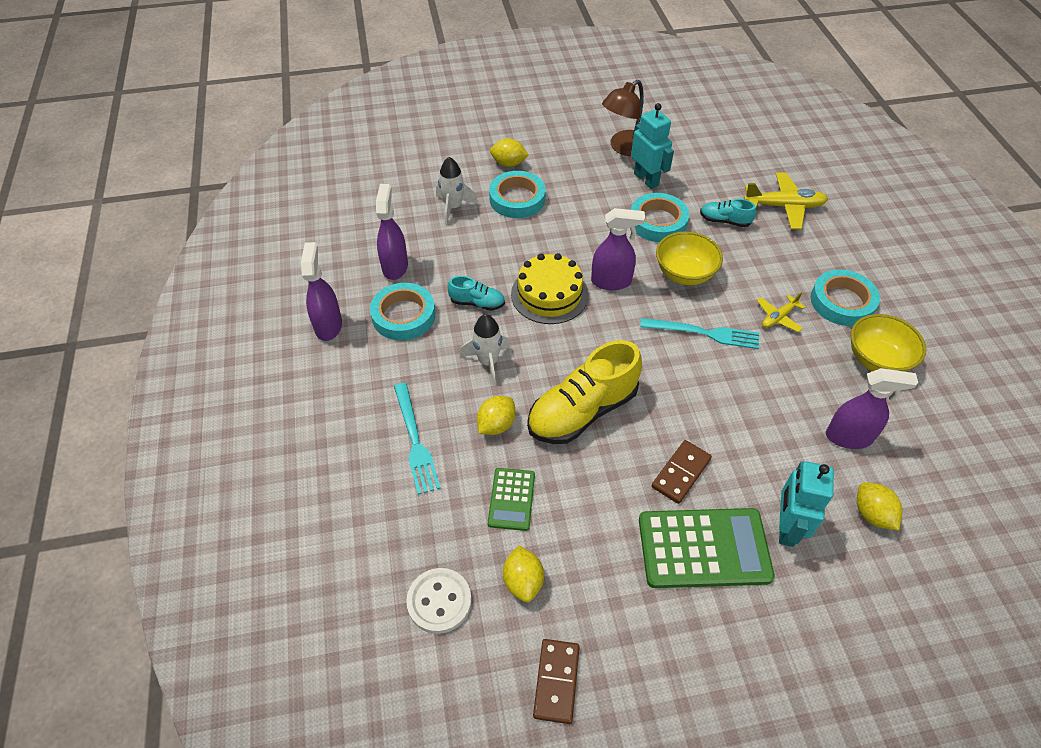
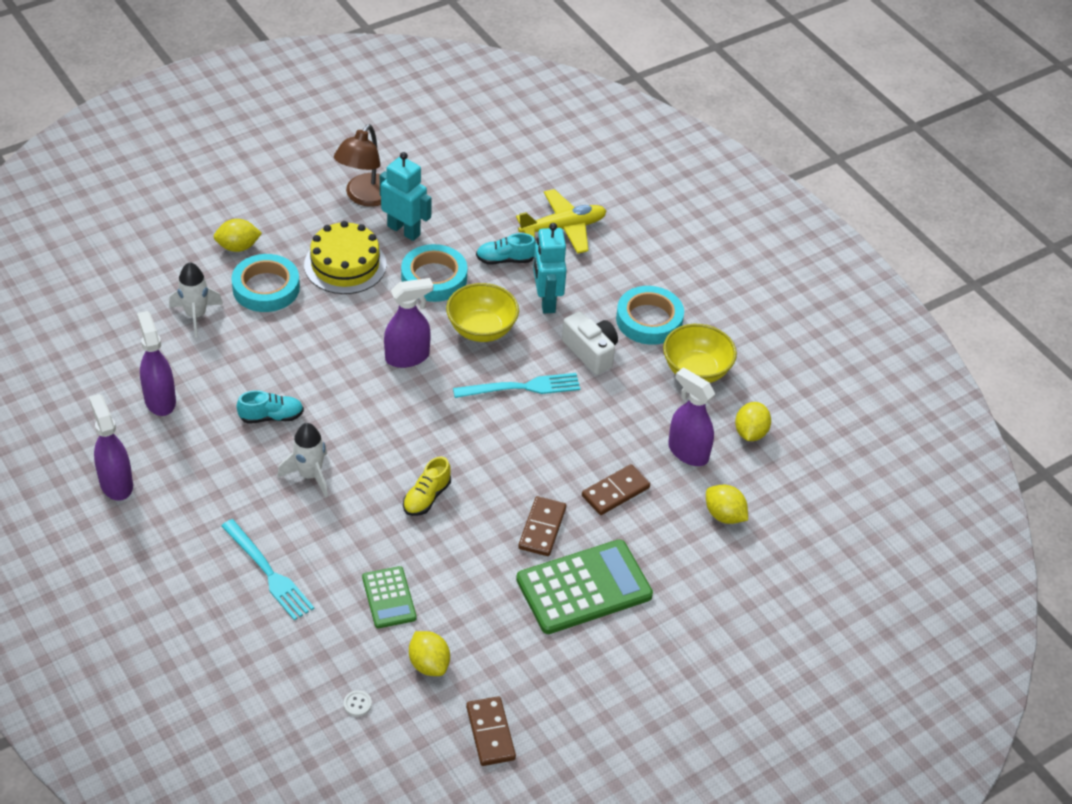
camera: 25 degrees left, 5 degrees down
(403, 315) = (196, 451): turquoise tape -> none
(439, 601) = (357, 704): white button -> white button, size x0.44
(496, 425) = (345, 534): yellow lemon -> yellow lemon (750, 433)
(549, 294) = (346, 387): yellow cake -> yellow cake (345, 265)
(582, 411) = (426, 497): yellow shoe -> yellow shoe, size x0.49
(764, 457) = (615, 492): none -> brown domino
(778, 317) = (591, 352): yellow plane -> white camera
(786, 527) = (652, 548): turquoise robot -> turquoise robot (546, 301)
(849, 437) = (687, 452): purple spray bottle -> purple spray bottle turned 120 degrees counterclockwise

